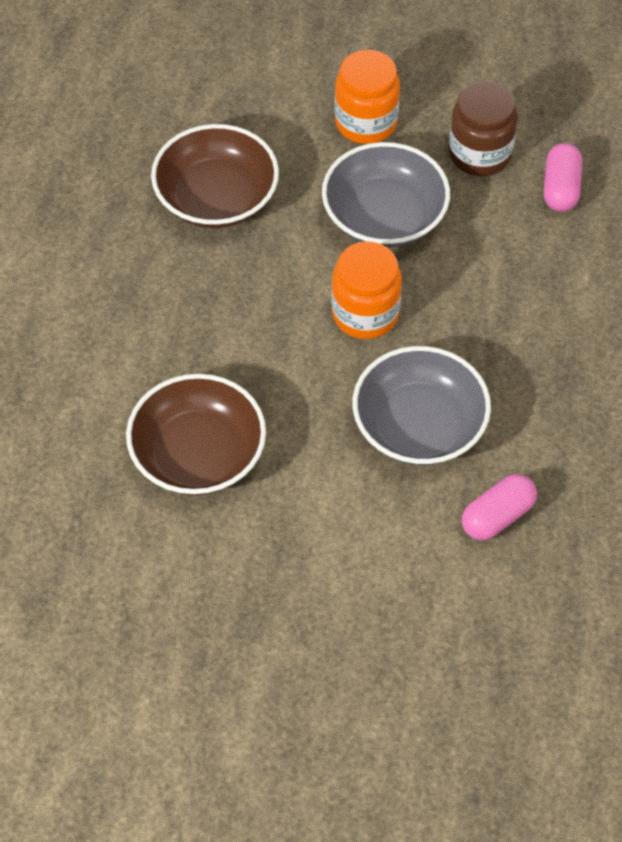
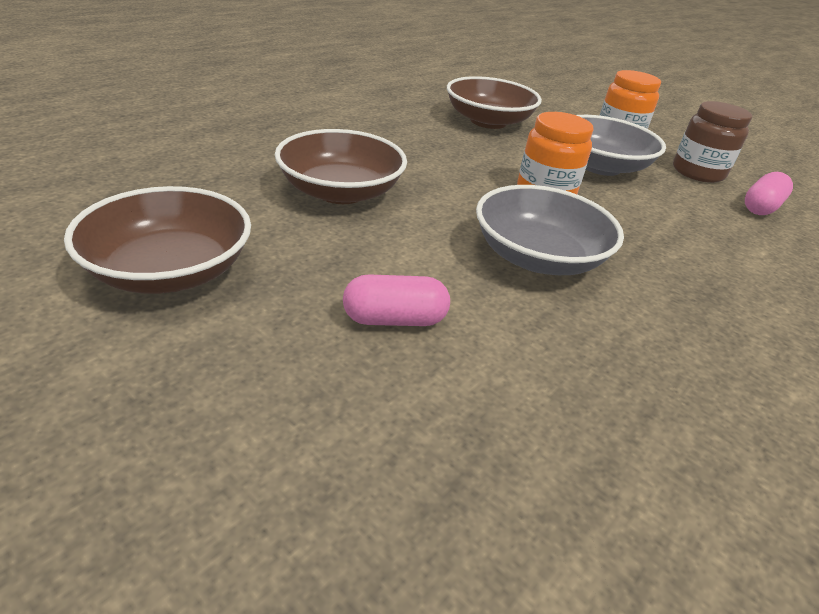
camera: 30 degrees right, 20 degrees down
(181, 648) = (170, 271): none -> brown bowl
(497, 516) = (568, 346): pink capsule -> pink capsule (394, 319)

